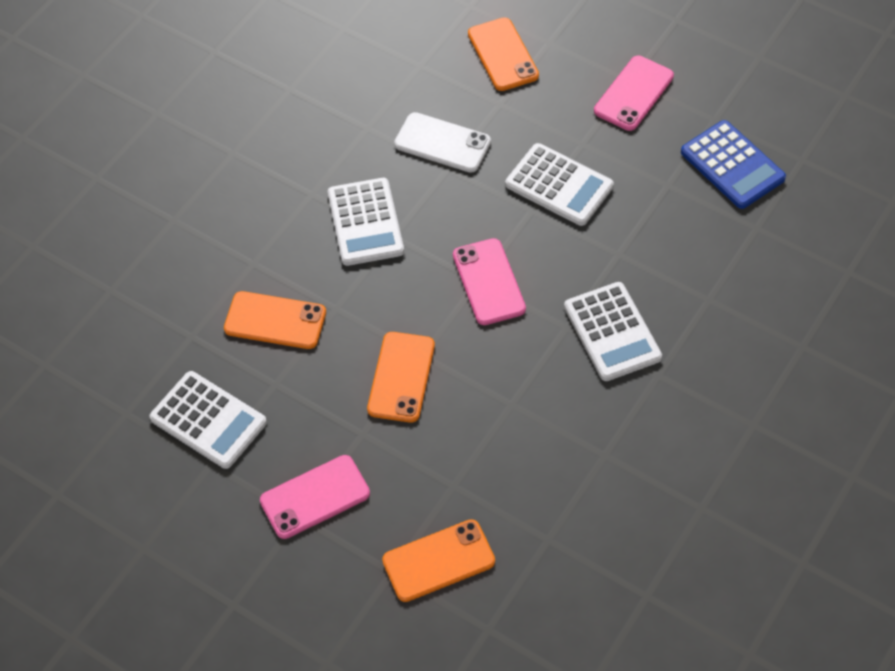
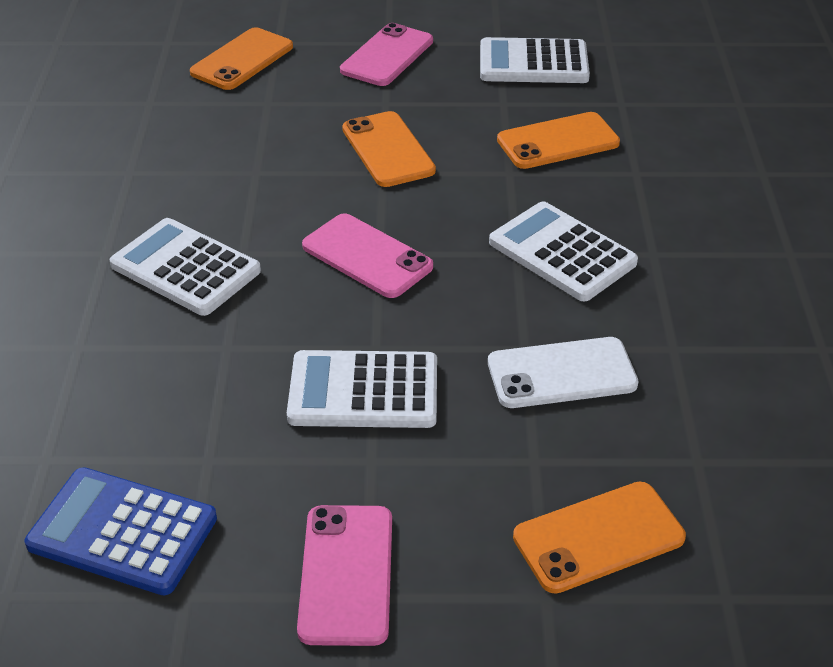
camera: 145 degrees right, 15 degrees down
(503, 55) = (598, 537): orange phone -> orange phone turned 60 degrees counterclockwise

